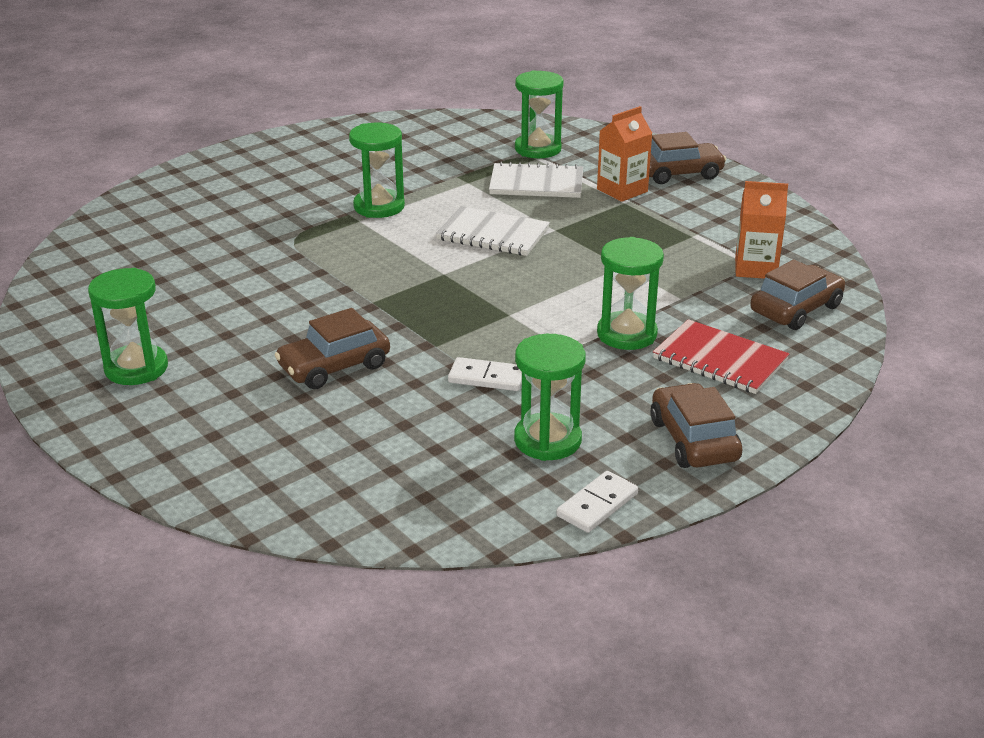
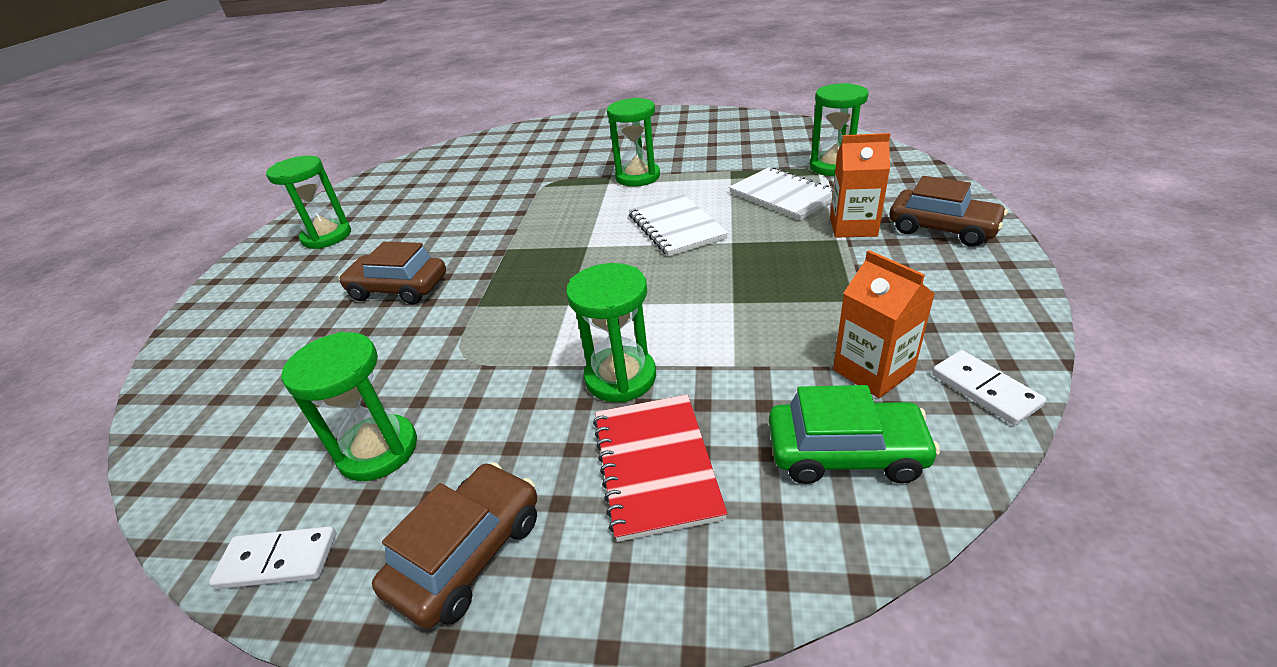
camera: 50 degrees right, 5 degrees up
(487, 377) = (454, 355): white domino -> white domino (985, 389)
(796, 309) = (845, 453): brown car -> green car

